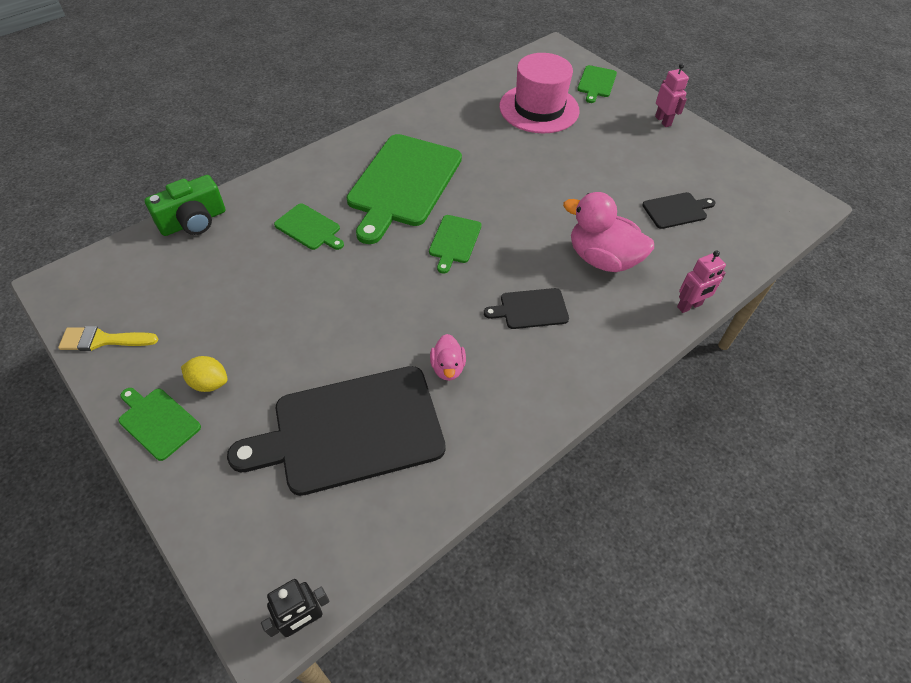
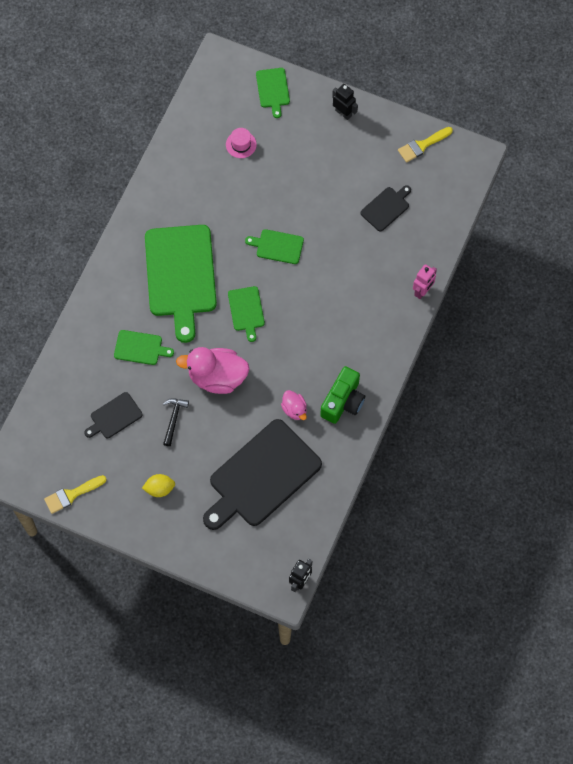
camera: 25 degrees left, 15 degrees up
(157, 422) = (148, 525): green cutting board -> green cutting board (277, 246)
(193, 221) = (55, 382): green camera -> green camera (343, 401)
(290, 312) = (174, 419): none -> black hammer
(531, 309) = (324, 342): black cutting board -> black cutting board (114, 417)
(539, 108) = (241, 144): pink hat -> pink hat, size x0.43
(602, 259) = (352, 278): pink duck -> pink duck (217, 377)
(663, 121) = (343, 113): pink robot -> black robot
(744, 173) = (422, 145): none -> yellow brush

